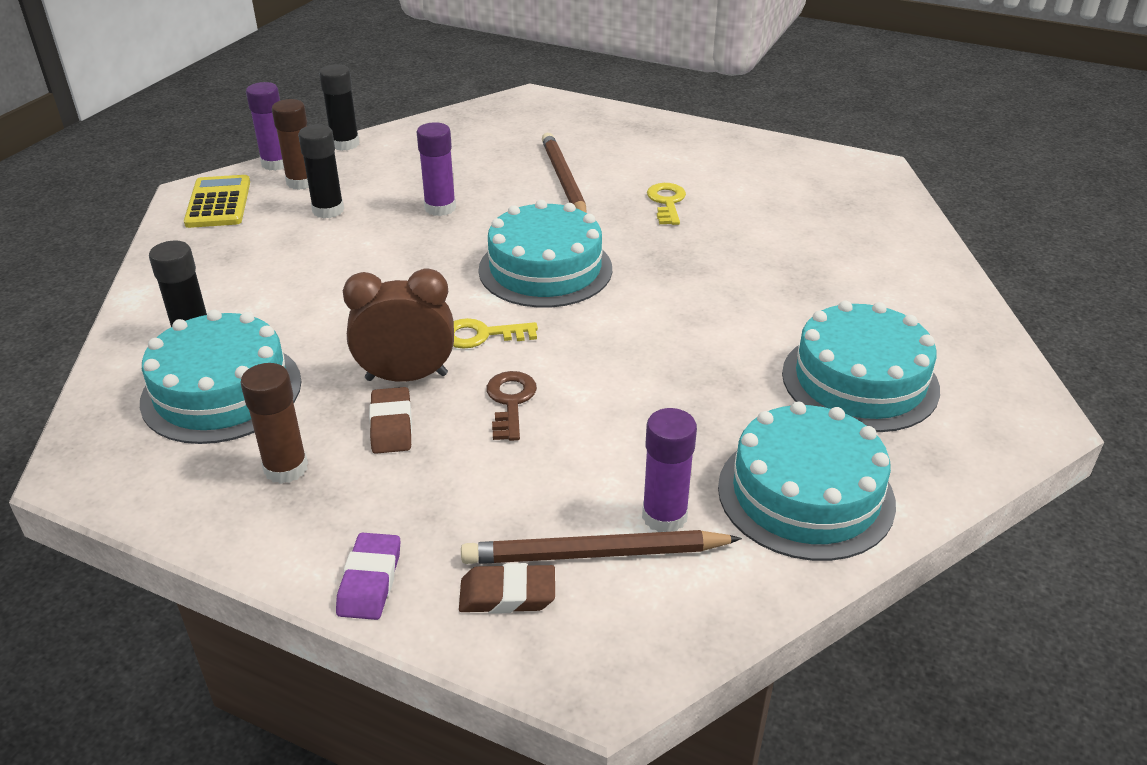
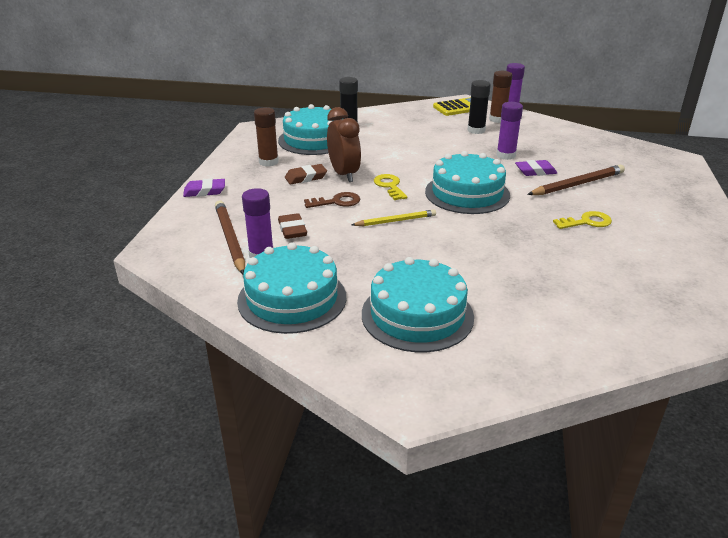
camera: 75 degrees right, 5 degrees down
(345, 144) = (549, 121): black glue stick -> none
(507, 199) = (535, 171): none -> purple eraser
(507, 594) = (200, 221): brown eraser -> brown eraser (292, 230)
(603, 351) = (395, 221): none -> yellow pencil

